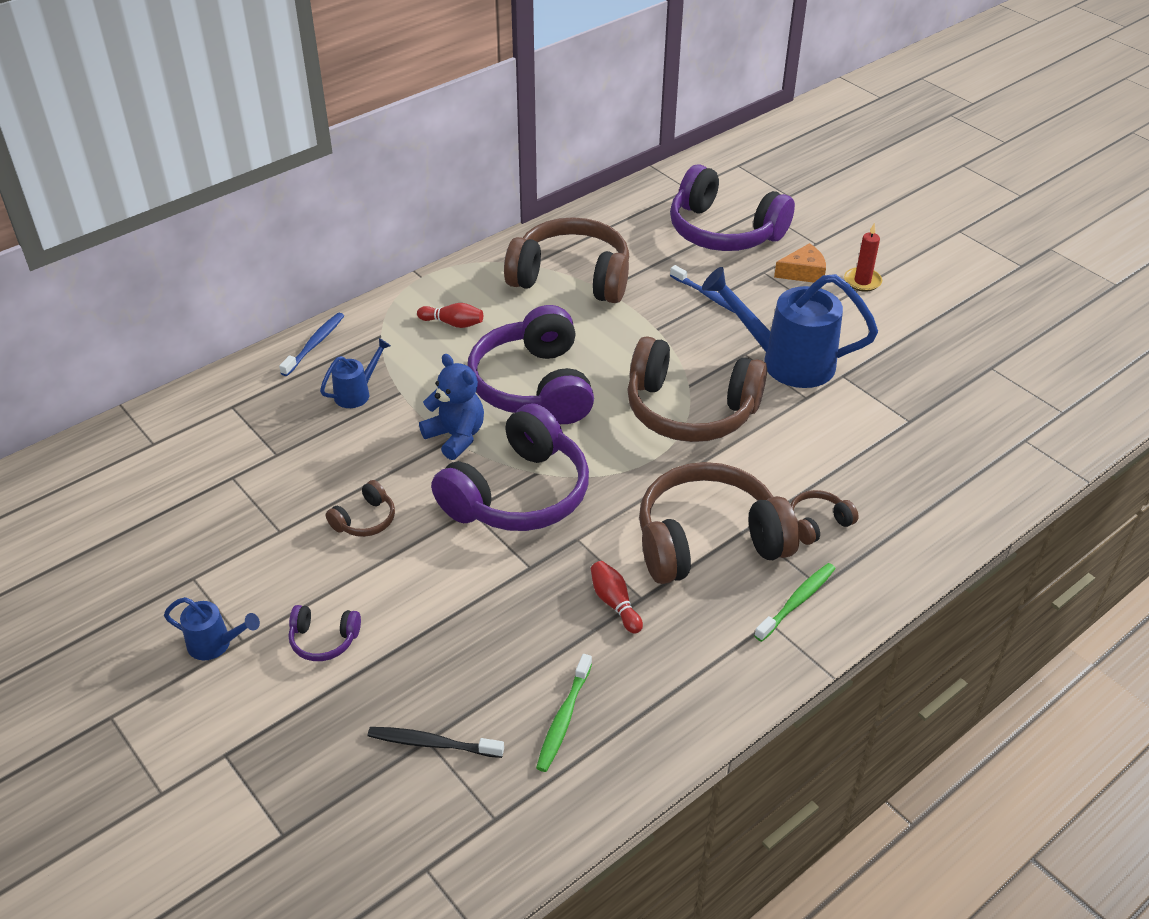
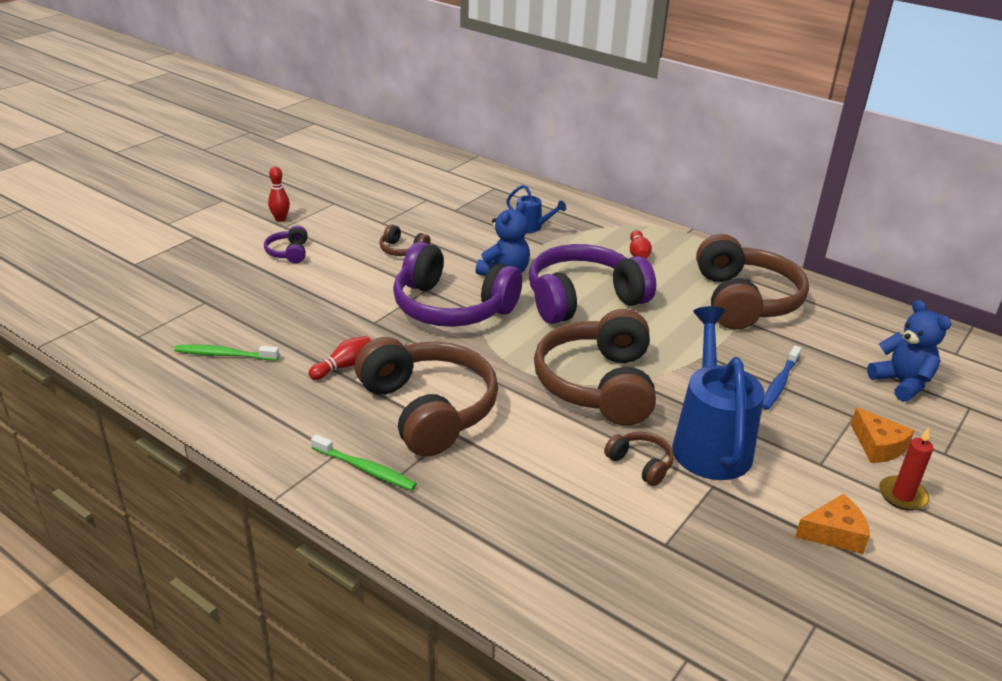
camera: 75 degrees right, 10 degrees down
(215, 644) = (280, 219): blue watering can -> red bowling pin
(315, 344) = (576, 204): blue toothbrush -> none
(432, 743) = (202, 304): black toothbrush -> none
(723, 231) = (902, 383): purple headphones -> blue teddy bear
(818, 523) = (473, 478): brown headphones -> brown headphones (641, 464)
(901, 329) = (834, 533): none -> orange cheese

